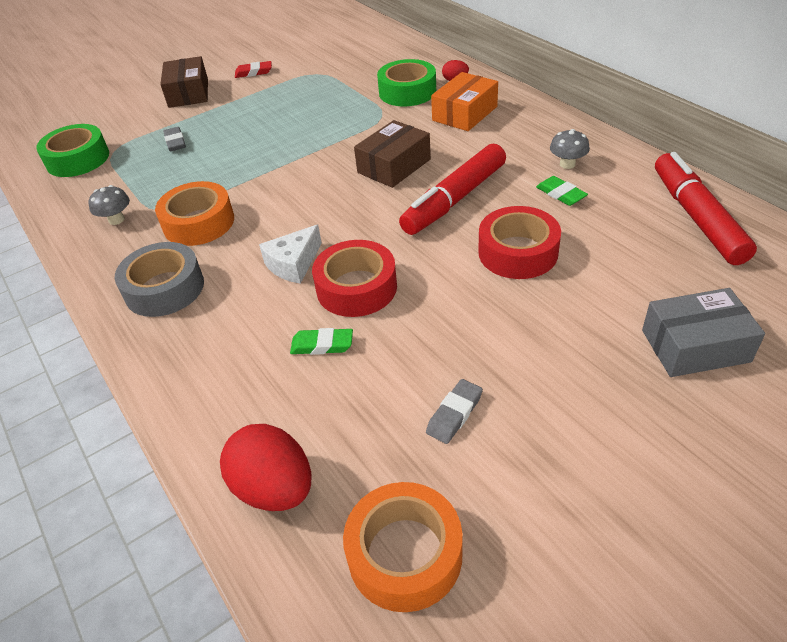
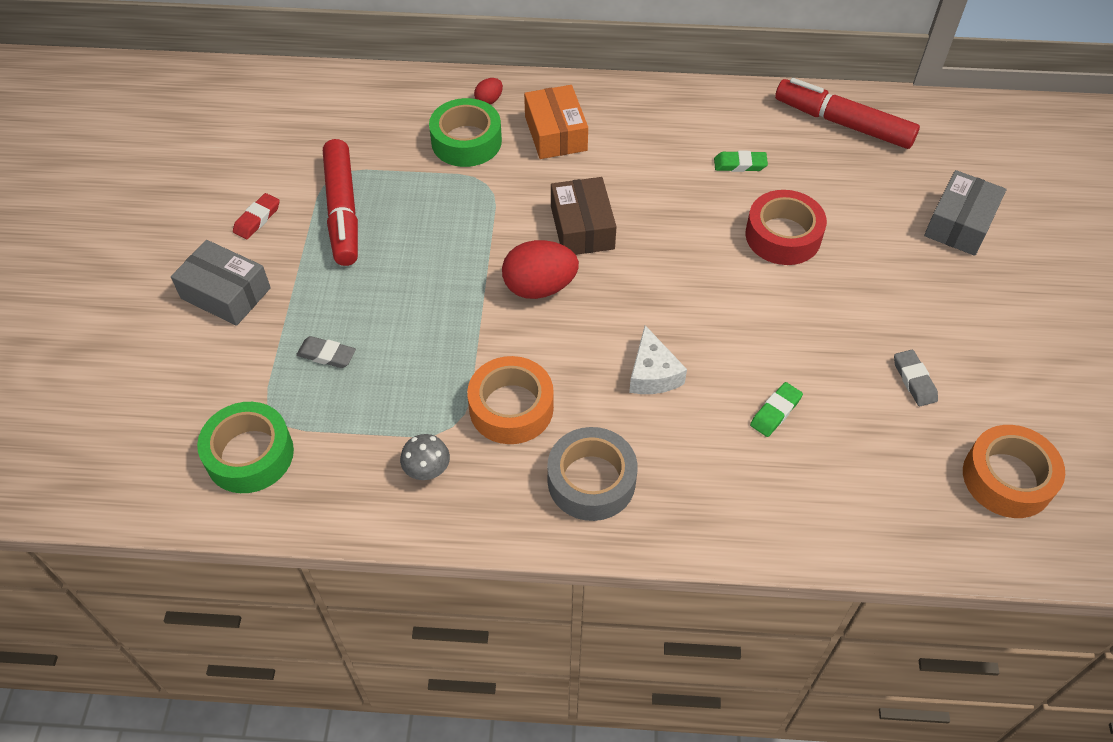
camera: 55 degrees left, 10 degrees up
(188, 93) = (226, 293): brown box -> grey box
(274, 488) = (899, 519): red egg -> red egg (539, 287)
(356, 288) = (727, 352): red tape -> none
(455, 199) = (677, 224): red marker -> red marker (343, 210)
(567, 164) = (706, 133): grey mushroom -> none

